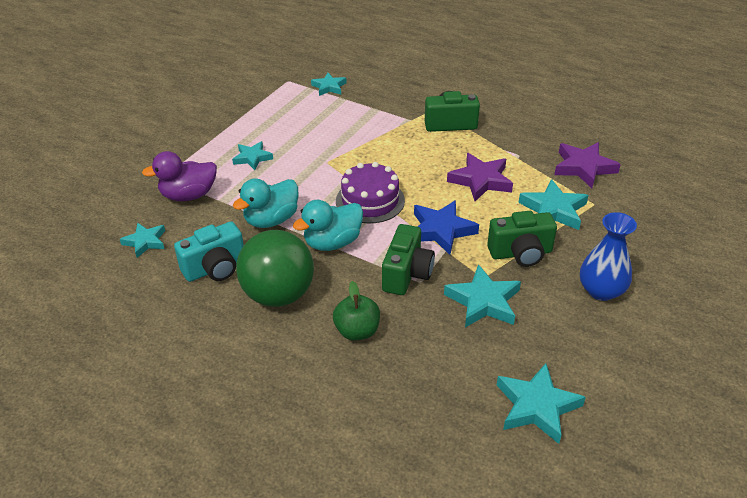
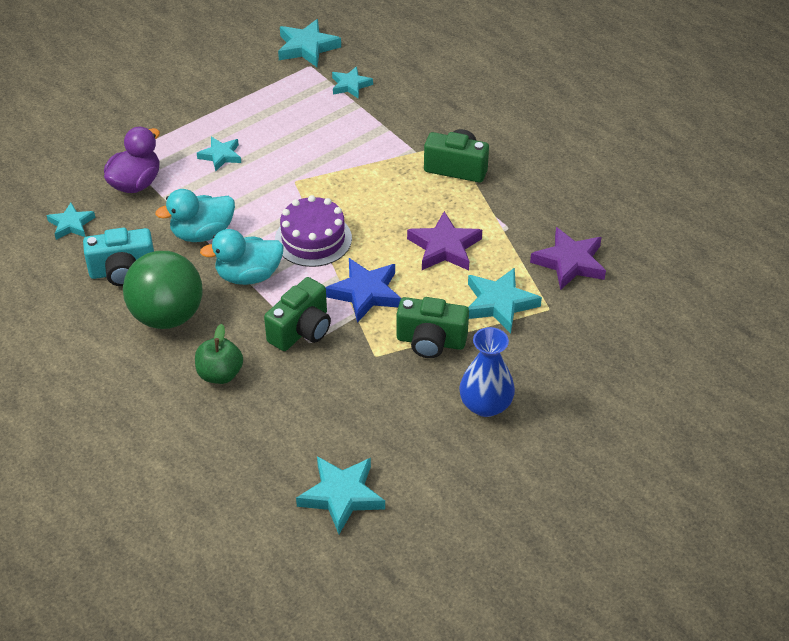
camera: 20 degrees right, 5 degrees up
(188, 195) = (136, 183): purple duck -> purple duck turned 120 degrees clockwise
(483, 301) = (359, 381): turquoise star -> turquoise star (307, 47)

